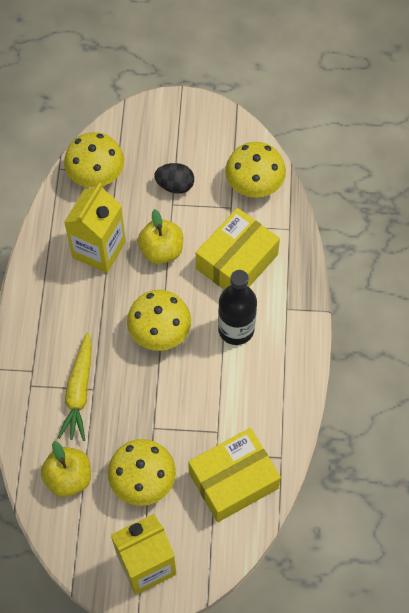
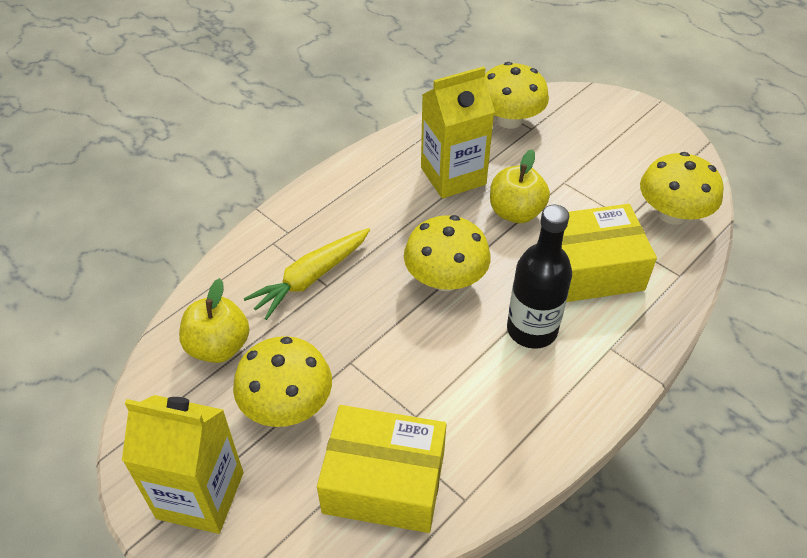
camera: 40 degrees right, 15 degrees down
(175, 185) = (581, 169): black egg -> none

